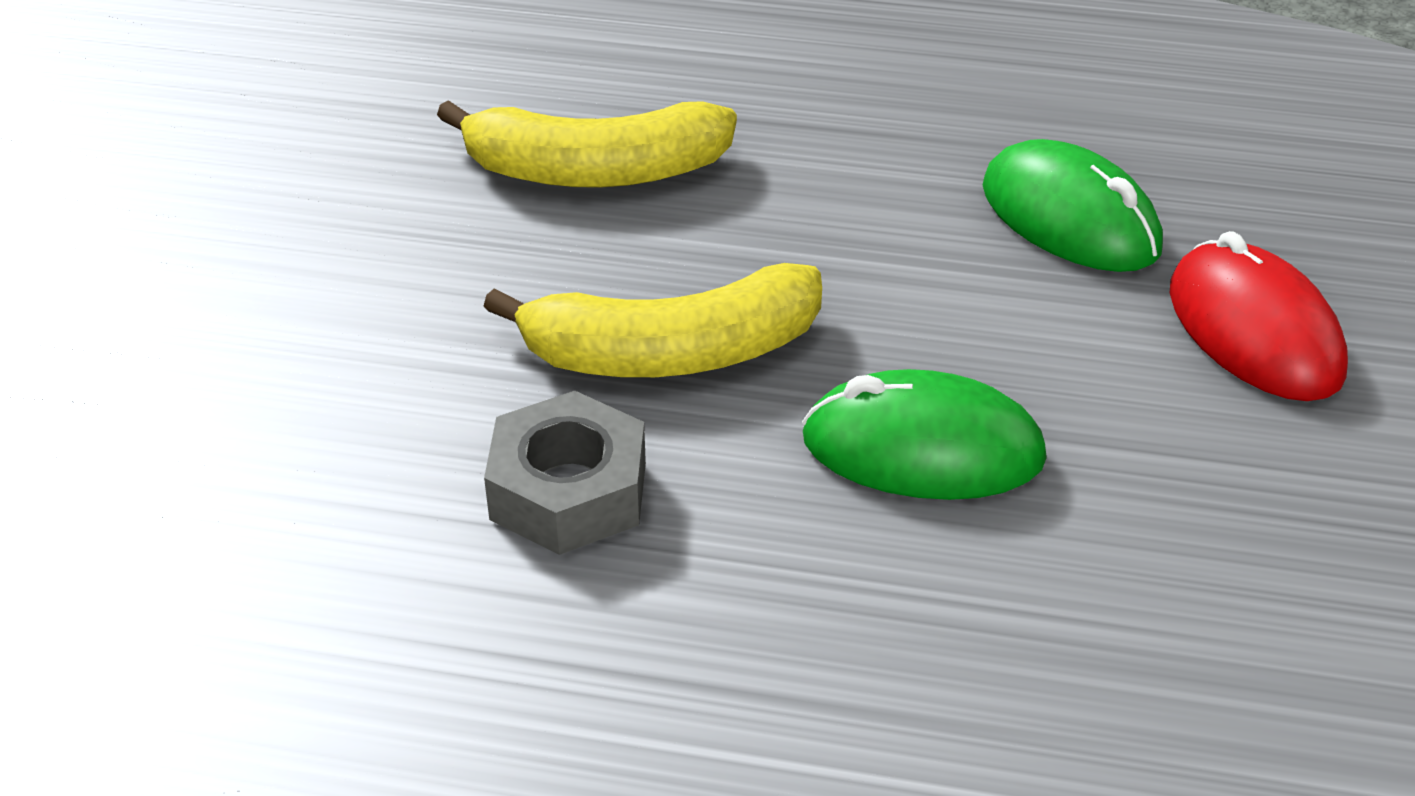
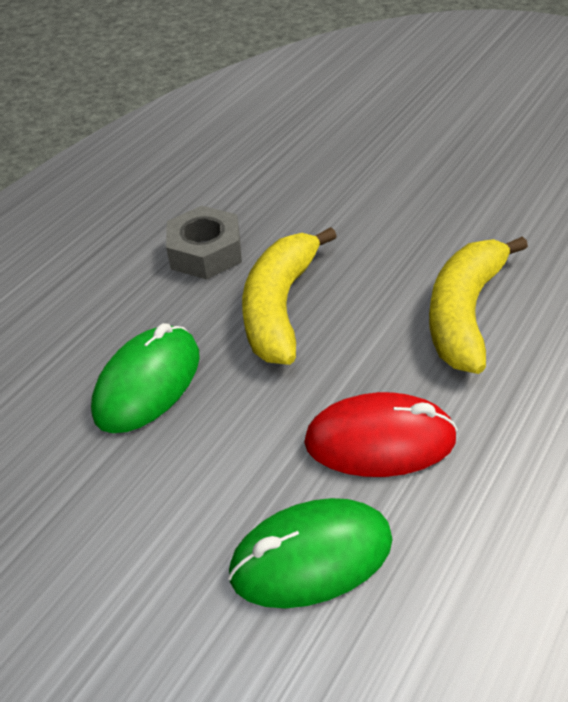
camera: 115 degrees right, 5 degrees up
(1253, 332) = (131, 614): red mouse -> red mouse (379, 440)

